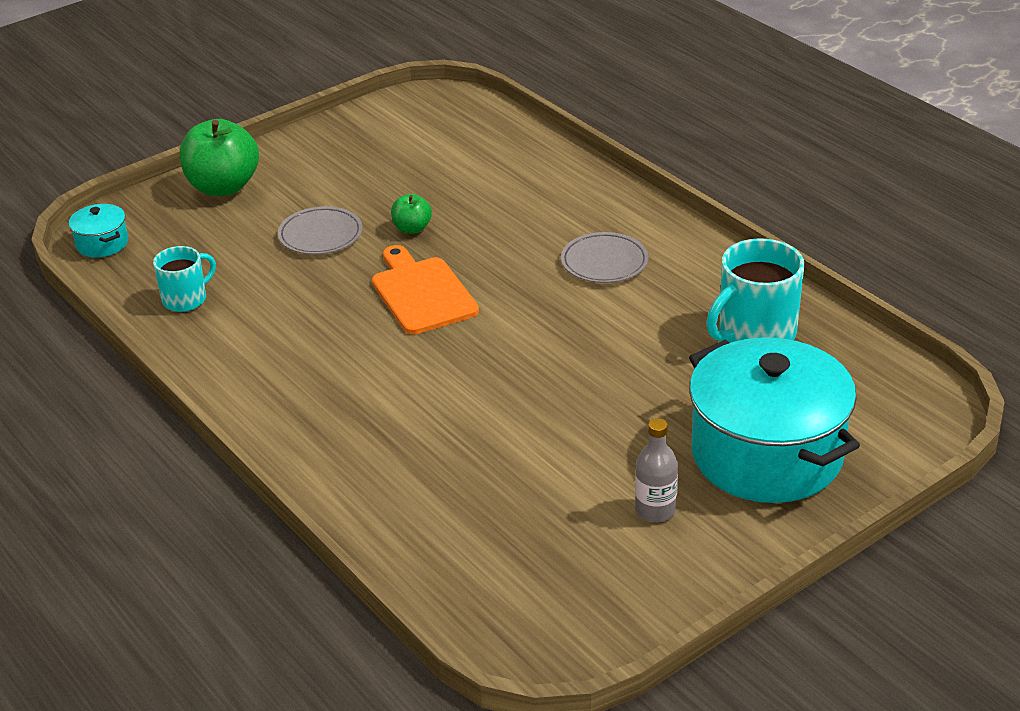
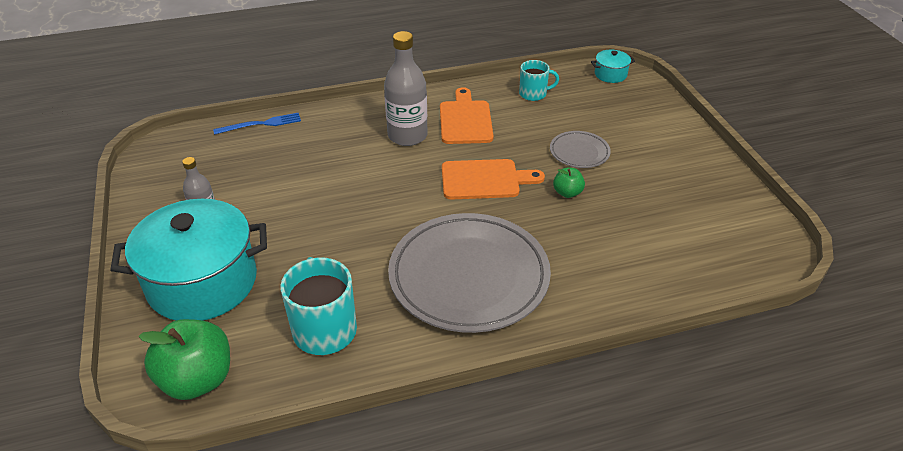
camera: 110 degrees right, 5 degrees up
(185, 299) = (533, 94): turquoise mug -> turquoise mug turned 75 degrees counterclockwise
(223, 187) = (661, 124): green apple -> green apple (197, 379)
(287, 343) = (465, 120): none -> orange cutting board
(355, 385) = (407, 136): none -> grey bottle
(402, 554) = (261, 124): none -> blue fork
(604, 262) = (469, 277): grey plate -> grey plate, size x2.22

